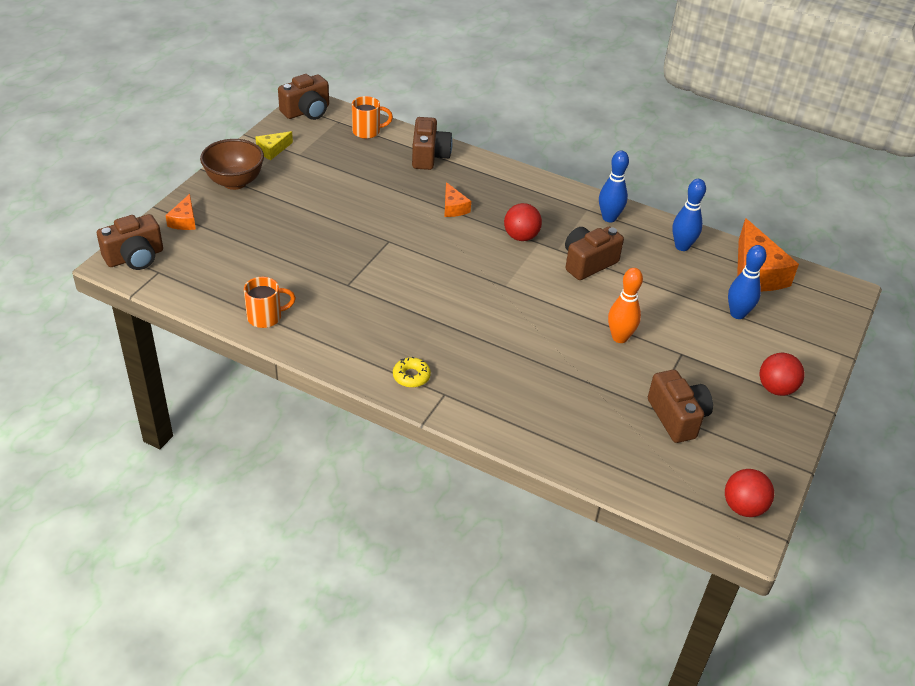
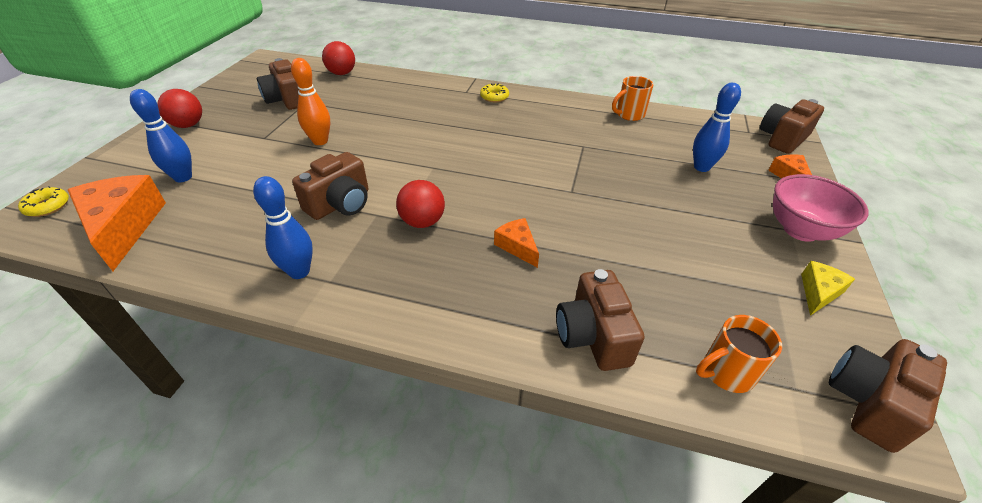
camera: 170 degrees right, 0 degrees up
(235, 182) = (800, 230): brown bowl -> pink bowl
(682, 246) = (207, 246): blue bowling pin -> blue bowling pin (701, 167)
(743, 507) = (260, 67): red ball -> red ball (342, 73)
(834, 302) = (47, 206): none -> yellow donut

